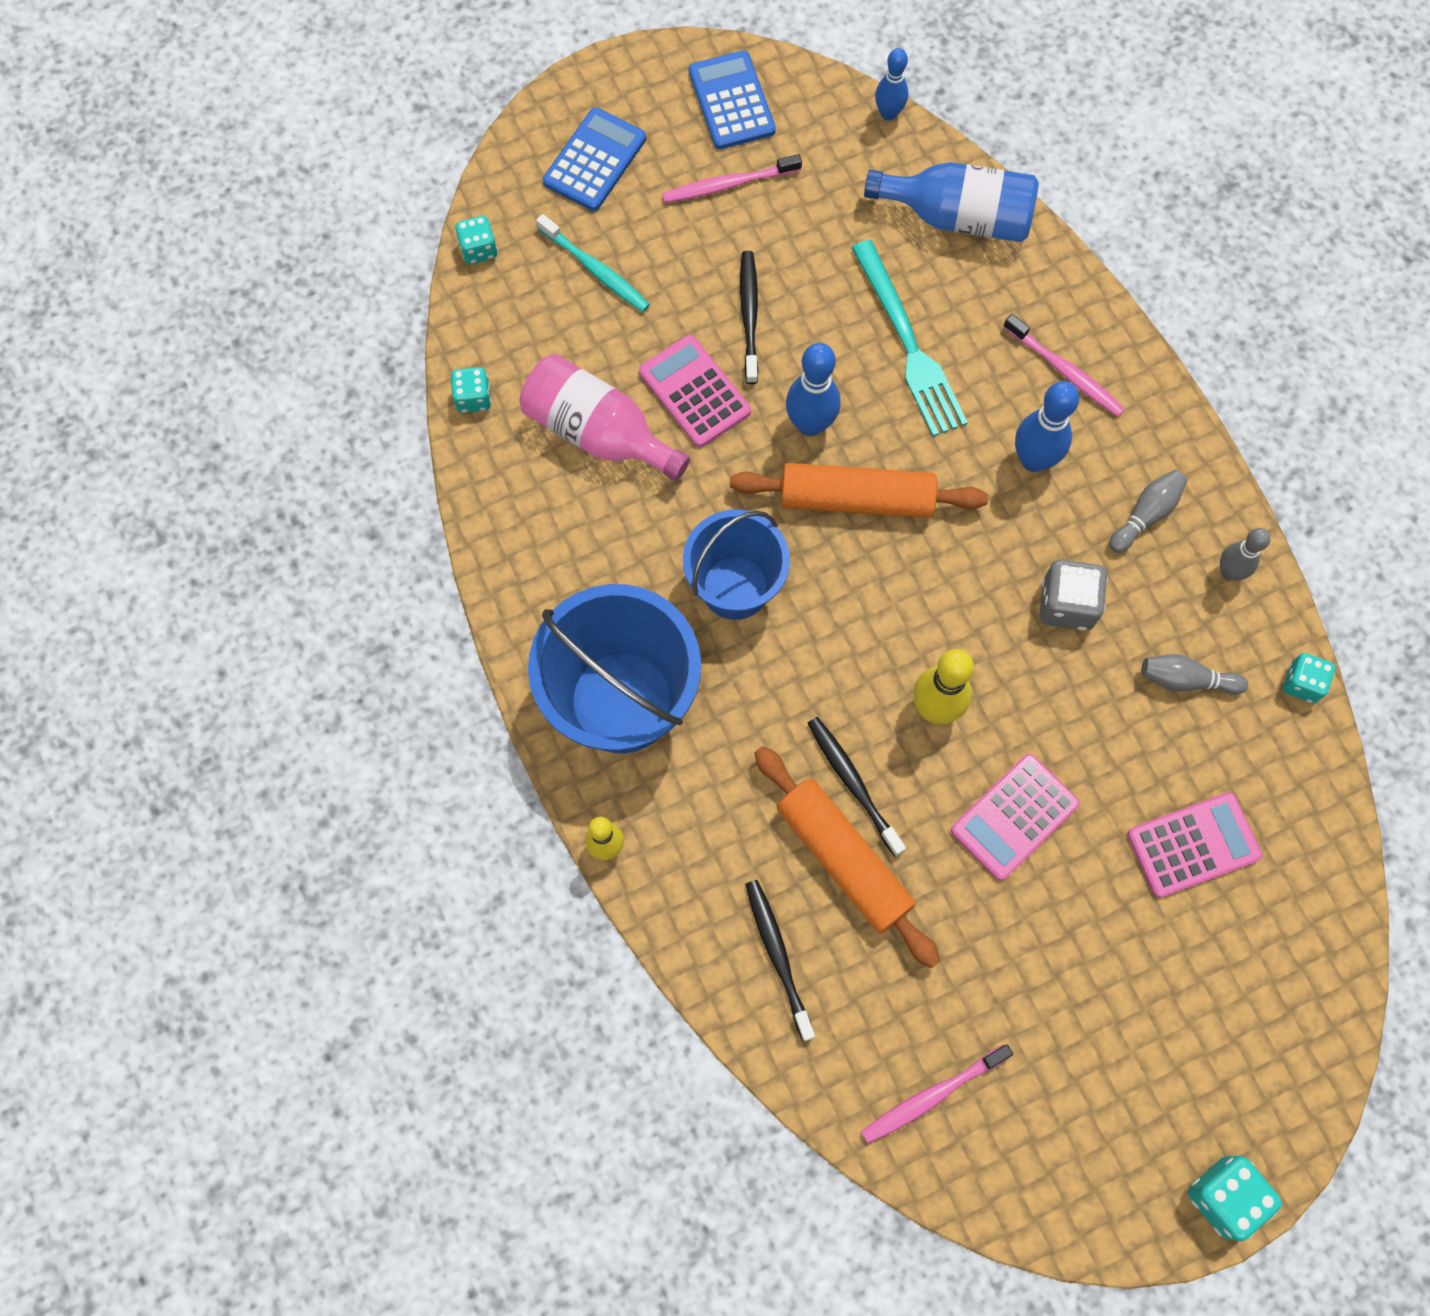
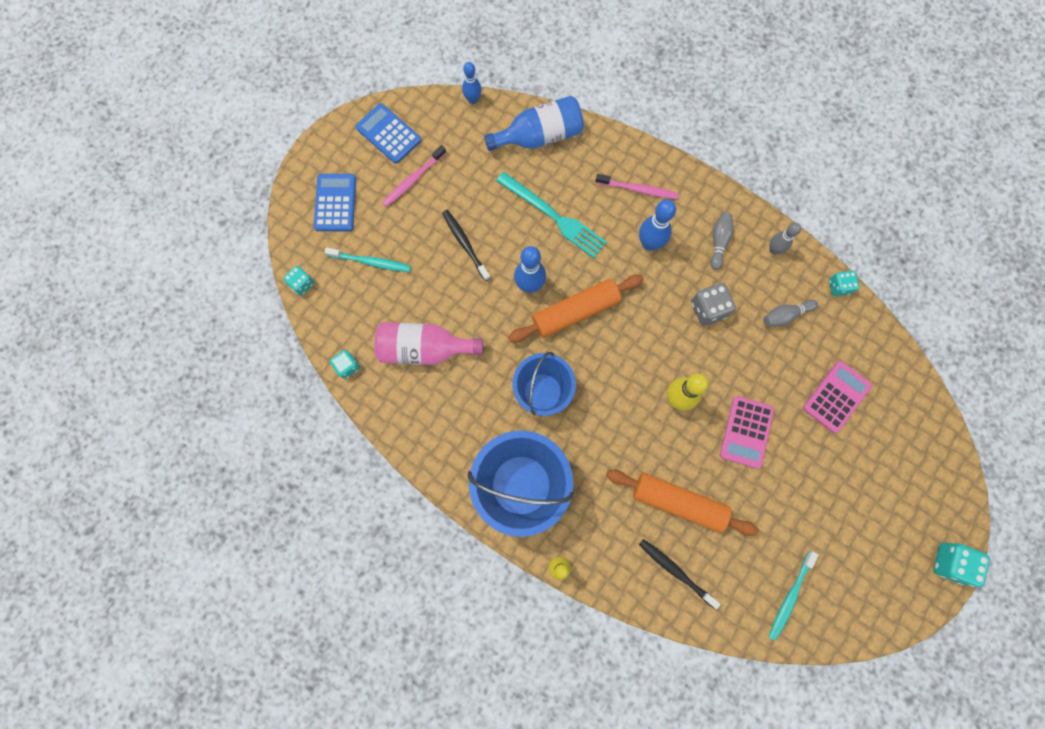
camera: 30 degrees left, 5 degrees up
(694, 392) = (461, 300): pink calculator -> none
(853, 783) = (659, 460): black toothbrush -> none
(931, 1096) = (790, 597): pink toothbrush -> turquoise toothbrush

